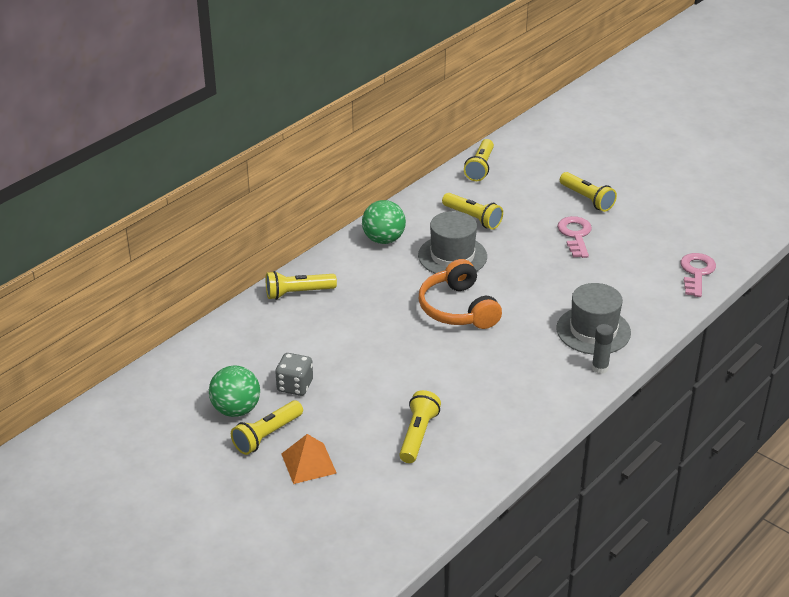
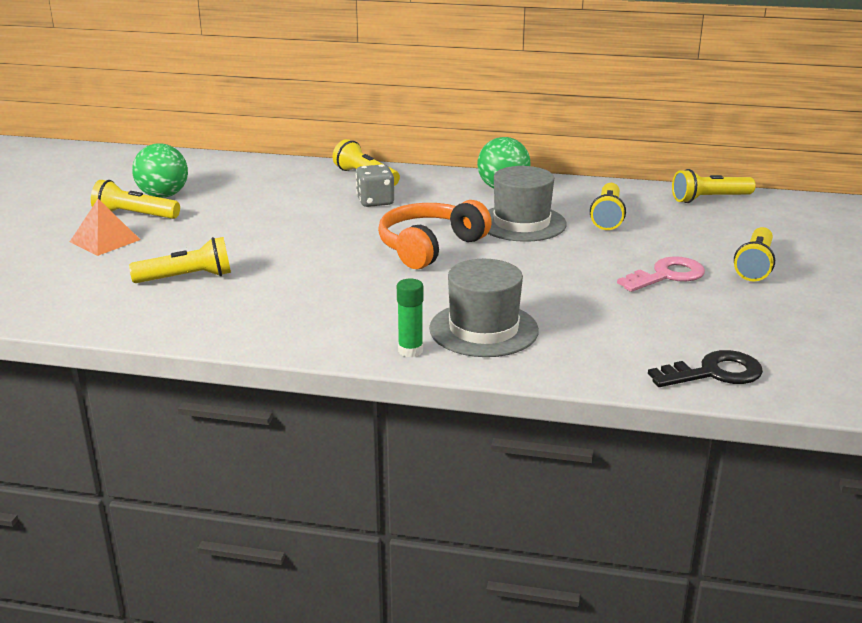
camera: 60 degrees right, 10 degrees down
(295, 386) = (219, 208): grey dice -> grey dice (375, 201)
(600, 368) = (410, 350): grey glue stick -> green glue stick
(696, 272) = (714, 373): pink key -> black key

